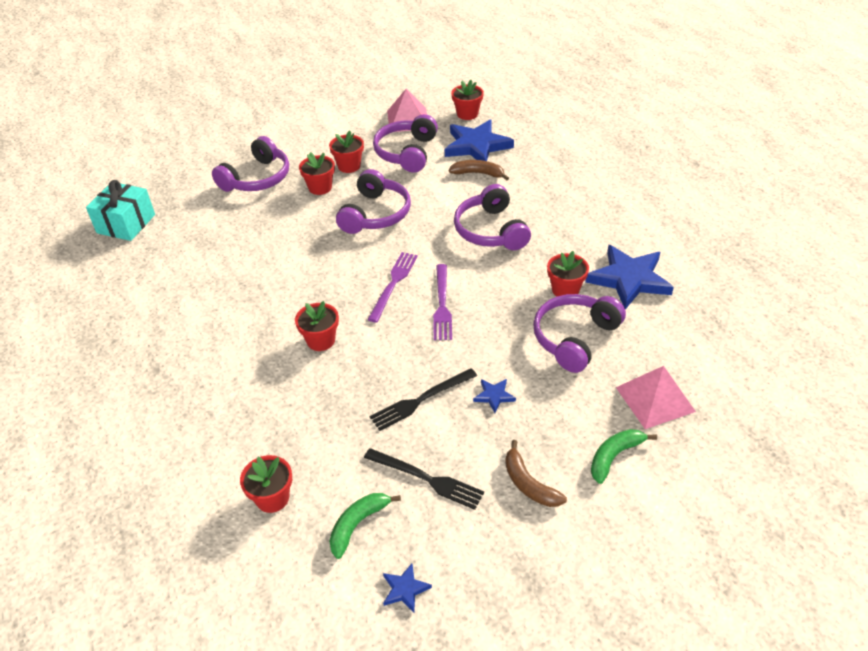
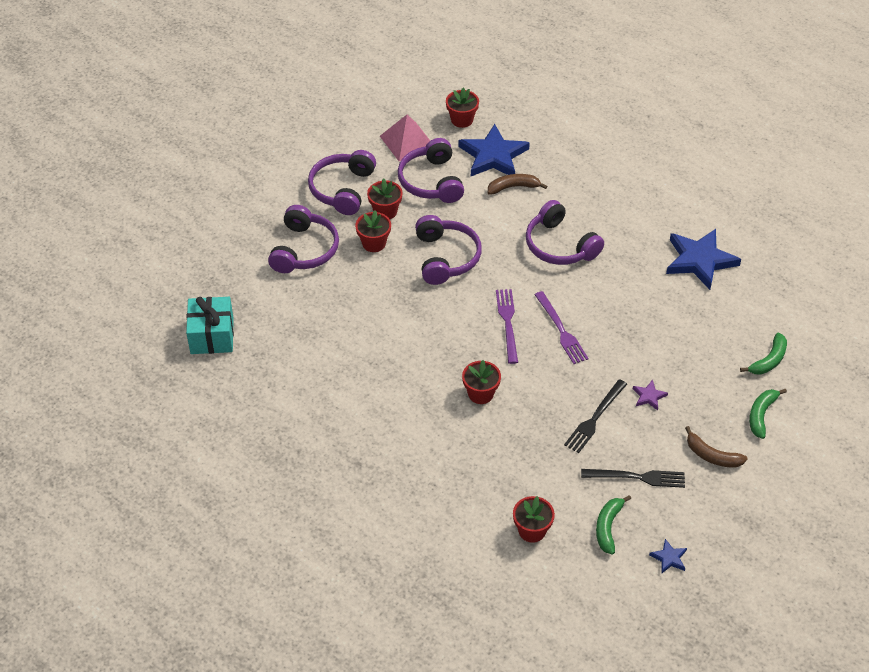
camera: 25 degrees left, 5 degrees up
(494, 396) = (649, 396): blue star -> purple star
(565, 290) = (654, 286): red flower pot -> none
(574, 338) = (684, 327): purple headphones -> purple headphones (342, 189)
(655, 399) = (768, 360): pink pyramid -> green banana

